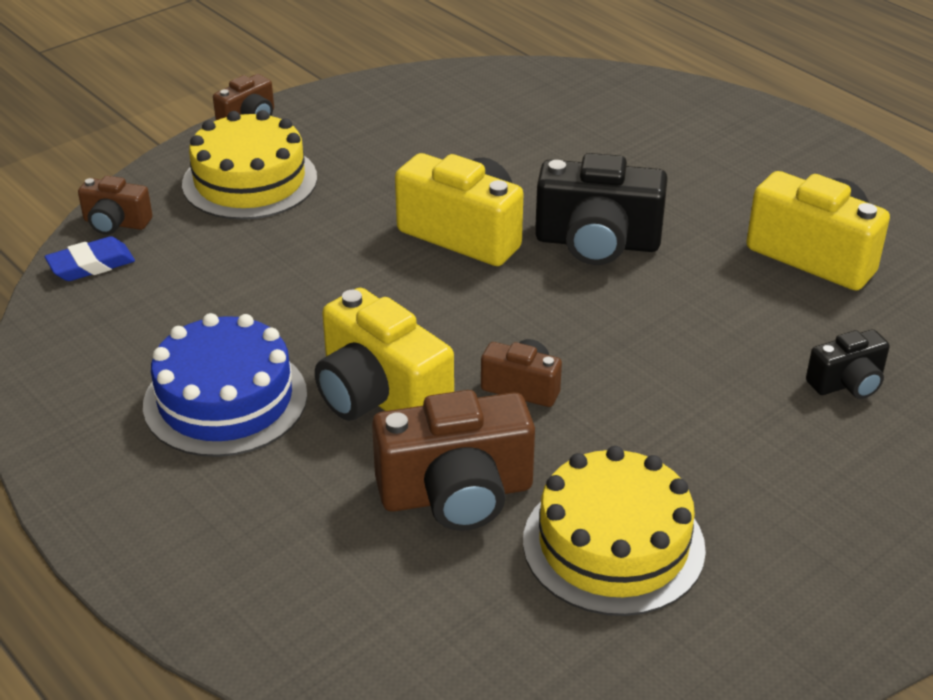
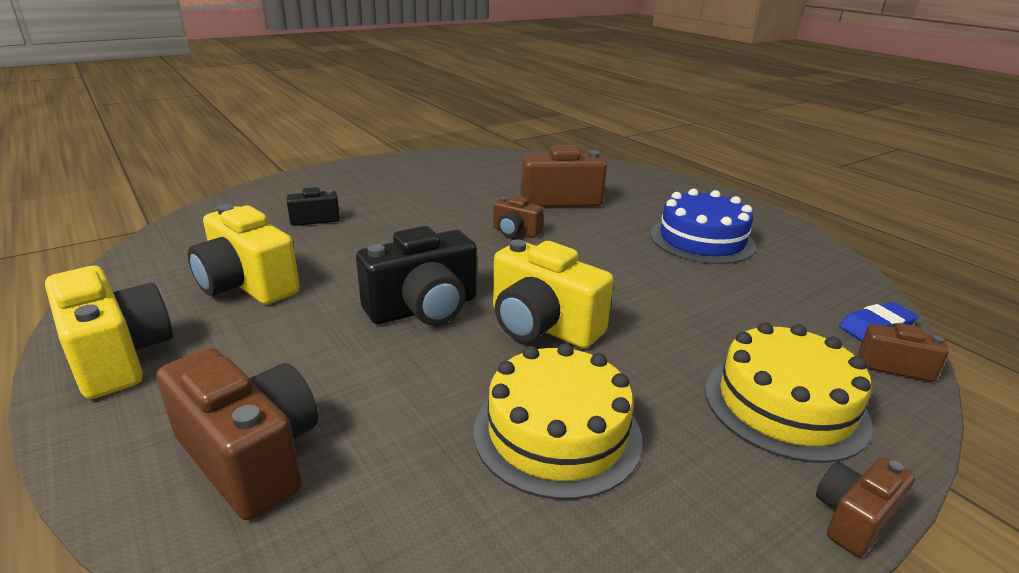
camera: 175 degrees left, 10 degrees down
(379, 396) = (605, 234): yellow camera -> yellow camera (118, 356)
(597, 243) = (424, 309): black camera -> black camera turned 135 degrees clockwise
(613, 544) = (487, 182): yellow cake -> yellow cake (557, 433)
(659, 120) = (251, 456): none -> brown camera

